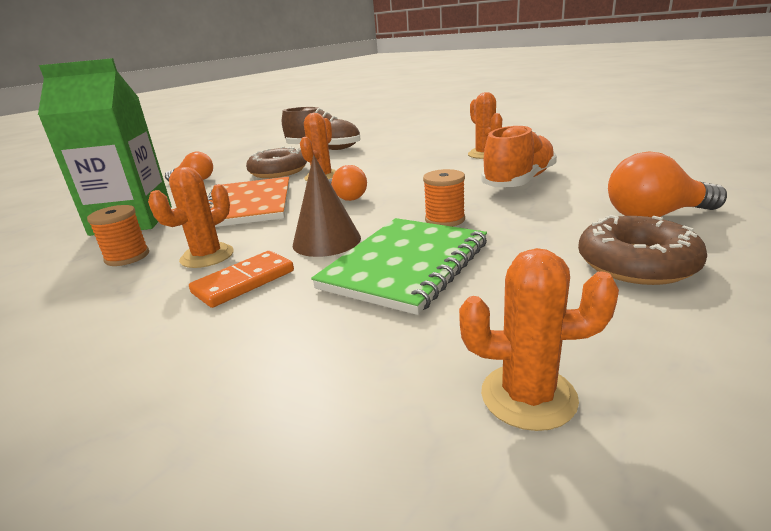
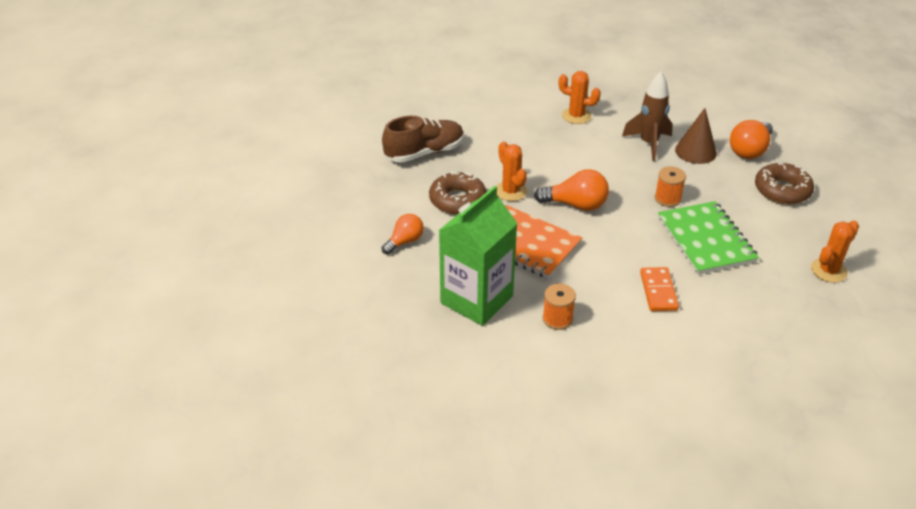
camera: 50 degrees left, 15 degrees up
(207, 256) = (602, 291): orange cactus -> none
(326, 241) = (640, 245): brown cone -> brown cone (695, 151)
(347, 197) = (576, 205): orange light bulb -> orange light bulb, size x1.51
(519, 181) = (649, 143): orange shoe -> brown rocket

